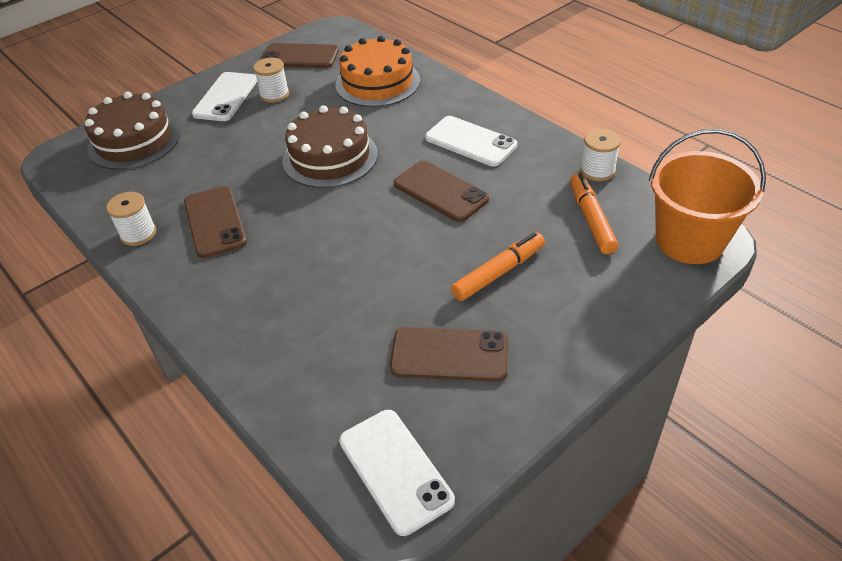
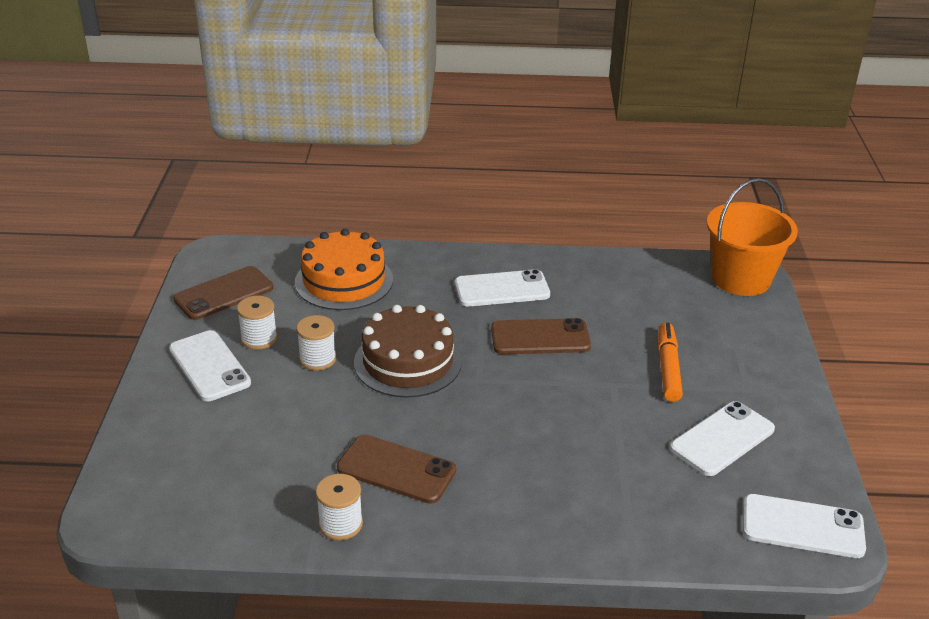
camera: 50 degrees left, 10 degrees down
(134, 141) = (179, 456): brown cake -> none
(449, 355) = (722, 439): brown phone -> white phone
(591, 219) = (667, 298): orange marker -> none
(597, 170) = (621, 263): white spool -> white spool (318, 359)

